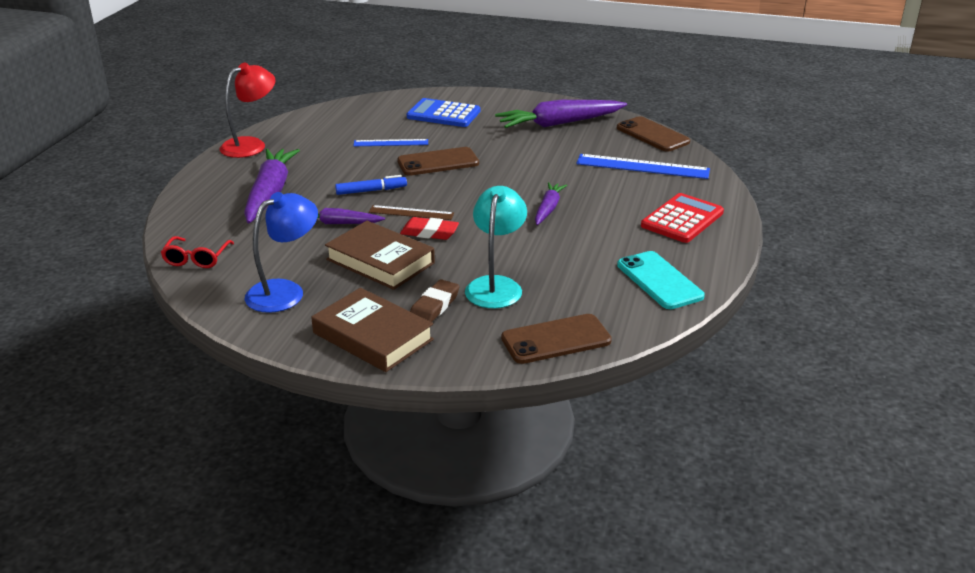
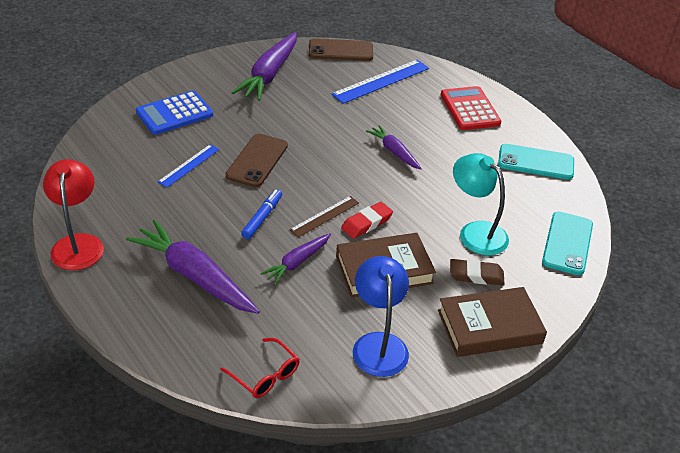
camera: 55 degrees left, 10 degrees up
(434, 306) = (476, 275): brown eraser -> brown eraser turned 60 degrees counterclockwise
(556, 340) = (567, 243): brown phone -> turquoise phone

